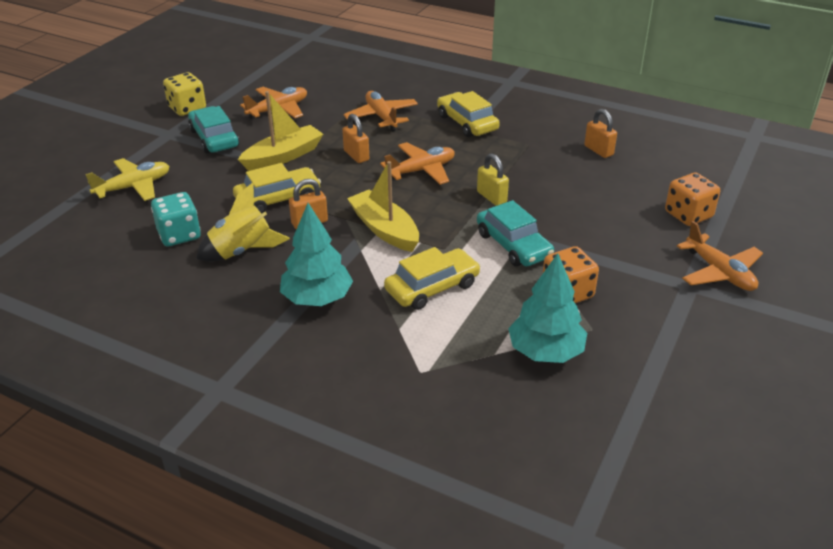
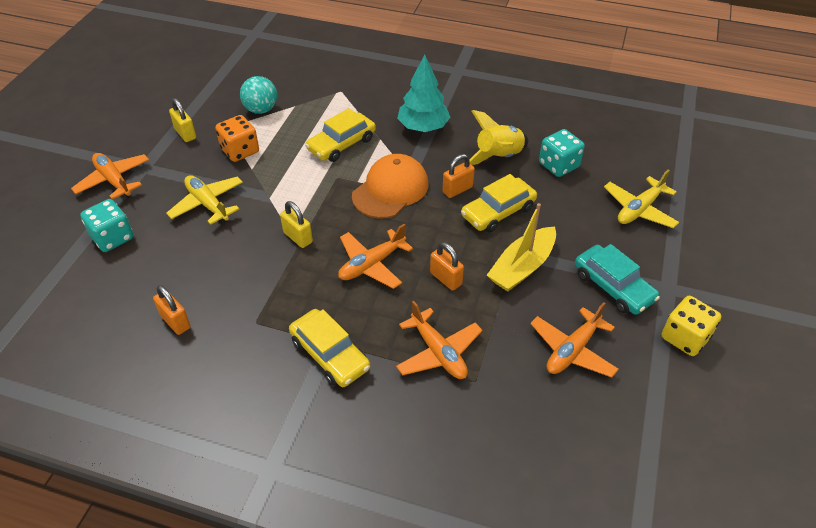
camera: 170 degrees right, 10 degrees up
(384, 229) = (390, 190): yellow boat -> orange cap
(513, 245) = (279, 187): turquoise car -> none
(545, 352) = (261, 110): turquoise tree -> turquoise ball
(594, 236) = (208, 204): none -> yellow plane
(650, 325) = (185, 134): none -> yellow padlock
(688, 215) = (112, 238): orange dice -> turquoise dice

